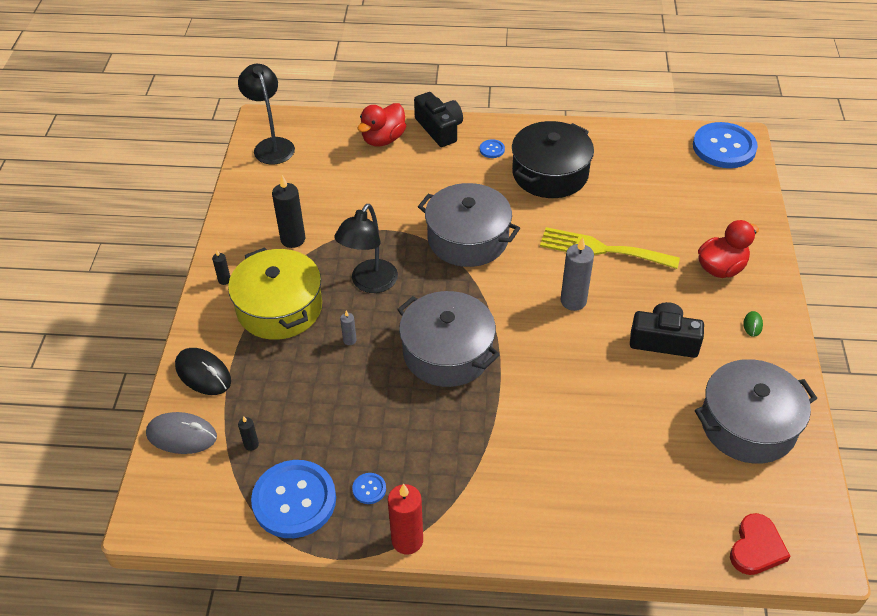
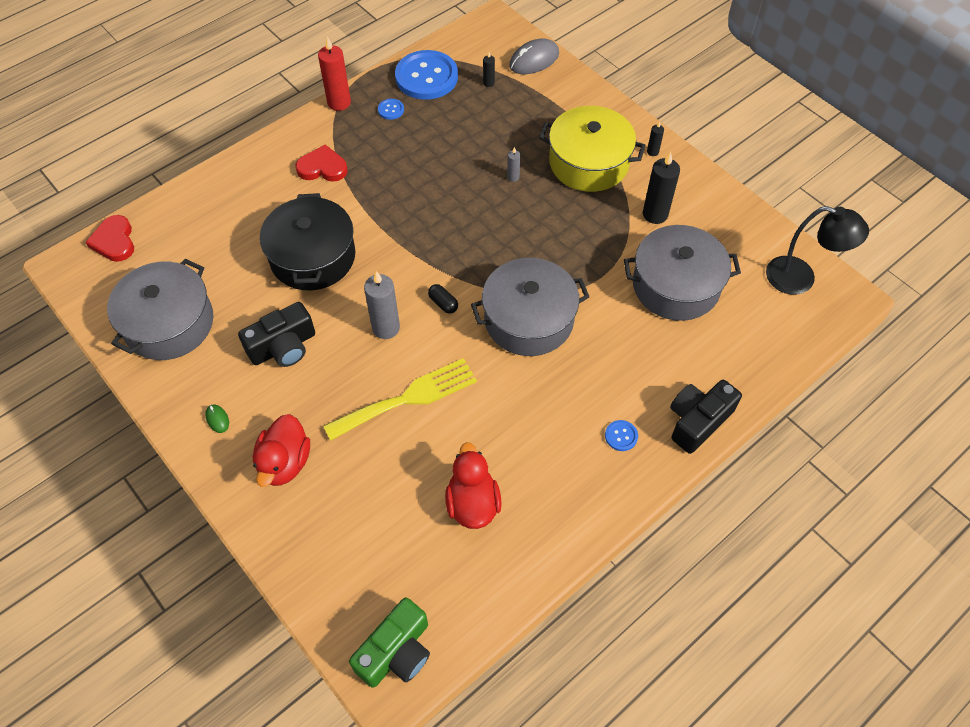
camera: 135 degrees right, 10 degrees up
(203, 374) = (573, 94): black mouse -> none
(369, 283) = (553, 224): black lamp -> none
(383, 139) = (727, 364): red duck -> red duck (472, 503)
(439, 129) = (697, 421): black camera -> black camera turned 120 degrees clockwise
(447, 352) = (437, 218): grey pot -> grey pot (676, 285)
(494, 475) = (322, 167): none -> red heart
(514, 288) = (443, 303): none -> black capsule
(550, 173) = (537, 451): black pot -> black pot (312, 257)
(724, 147) = (396, 652): blue button -> green camera

